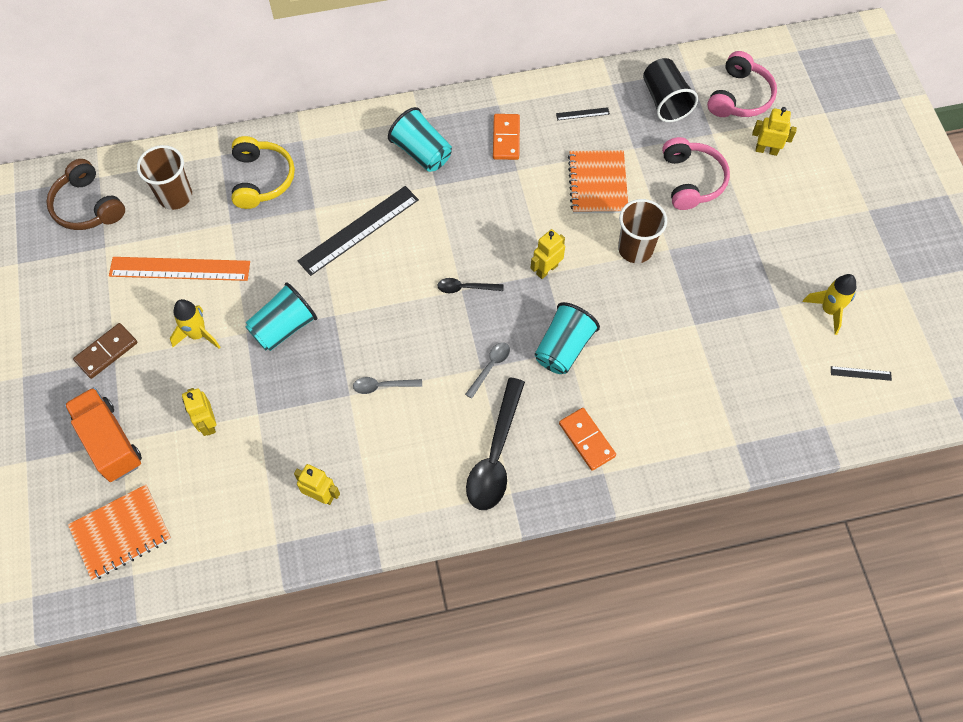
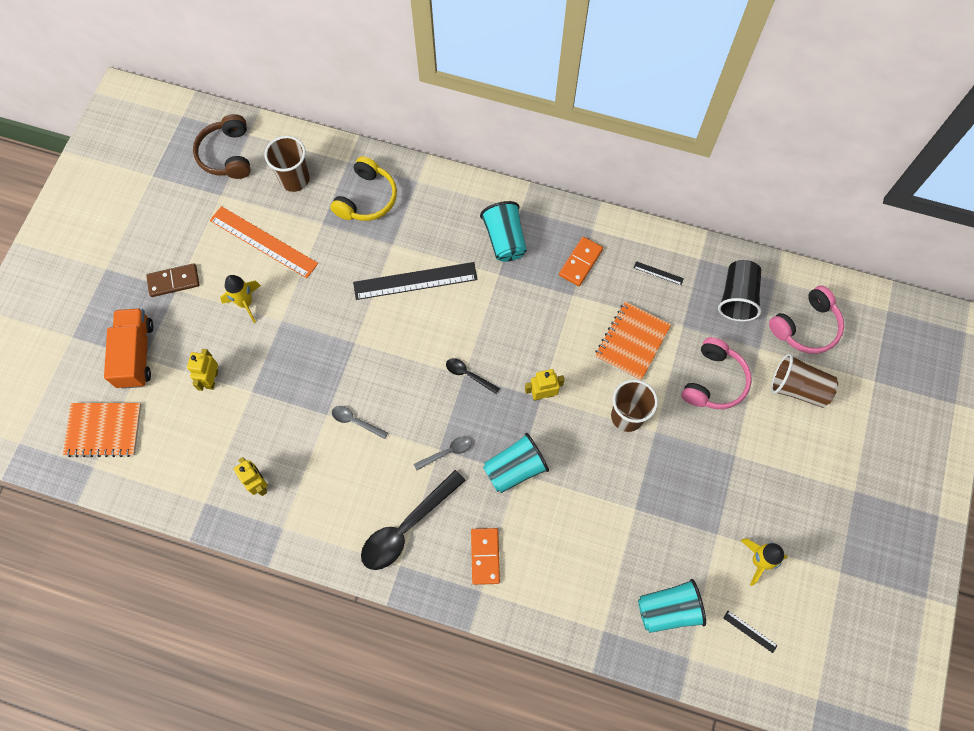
camera: 30 degrees right, 5 degrees up
(284, 327) = (311, 332): turquoise cup -> turquoise cup (668, 609)
(766, 150) = (798, 388): yellow robot -> brown cup

